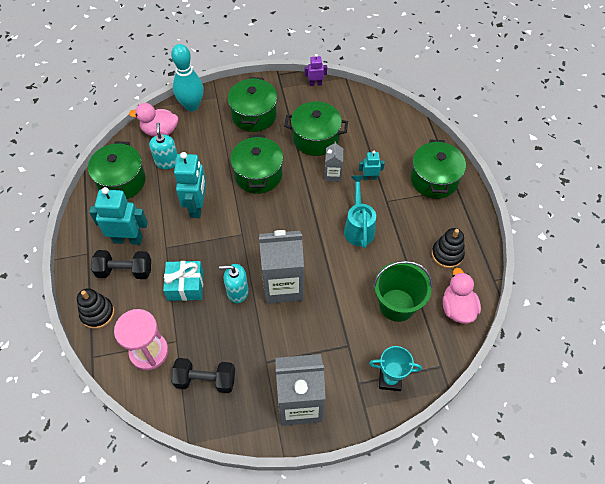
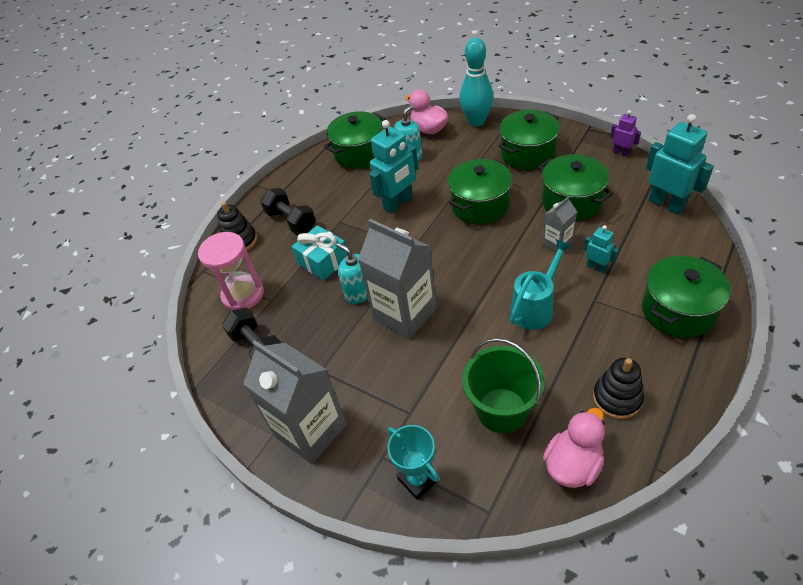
camera: 50 degrees right, 10 degrees down
(128, 239) = (318, 199): turquoise robot -> turquoise robot (666, 204)

